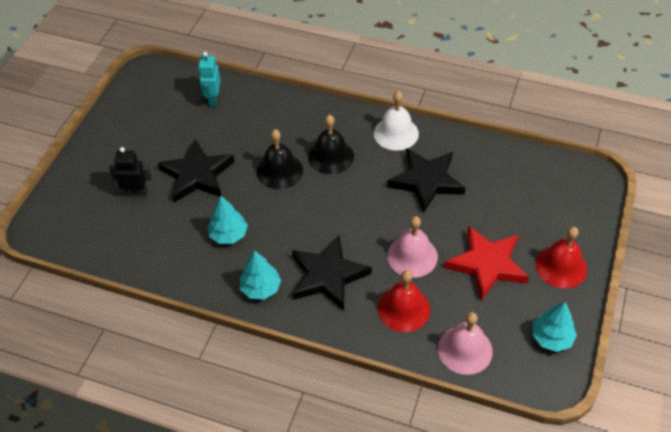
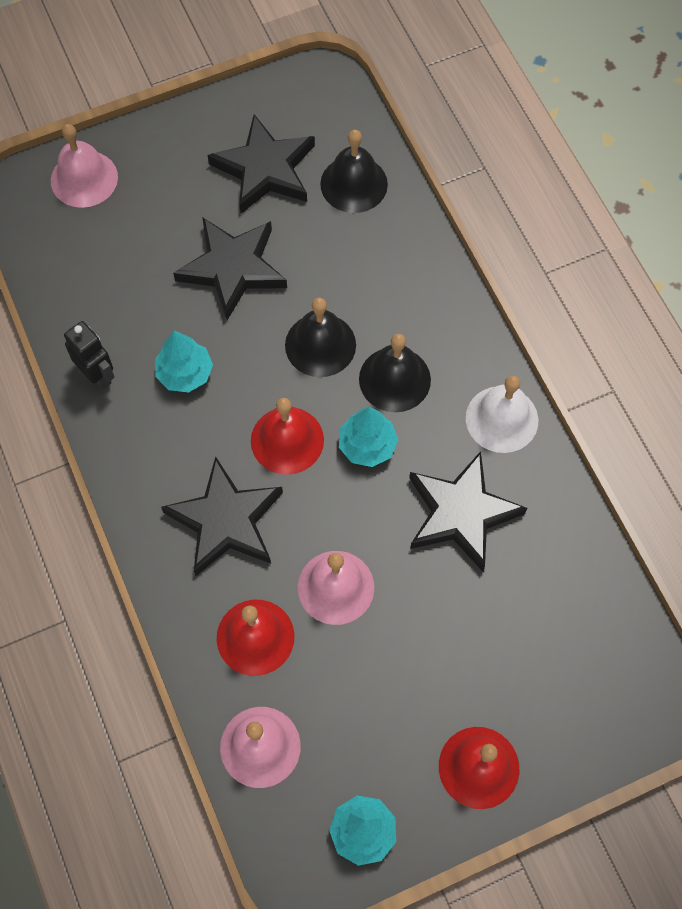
camera: 45 degrees right, 15 degrees up
(68, 198) = (84, 178): none -> pink bell
(136, 193) = (152, 234): black robot -> black robot (97, 375)
(162, 125) = (265, 169): none -> black star
(213, 99) = (354, 184): turquoise robot -> black bell
(261, 288) = (147, 467): turquoise tree -> turquoise tree (367, 445)
(313, 219) = (287, 440): none -> red bell
(487, 264) = (401, 680): red star -> none

